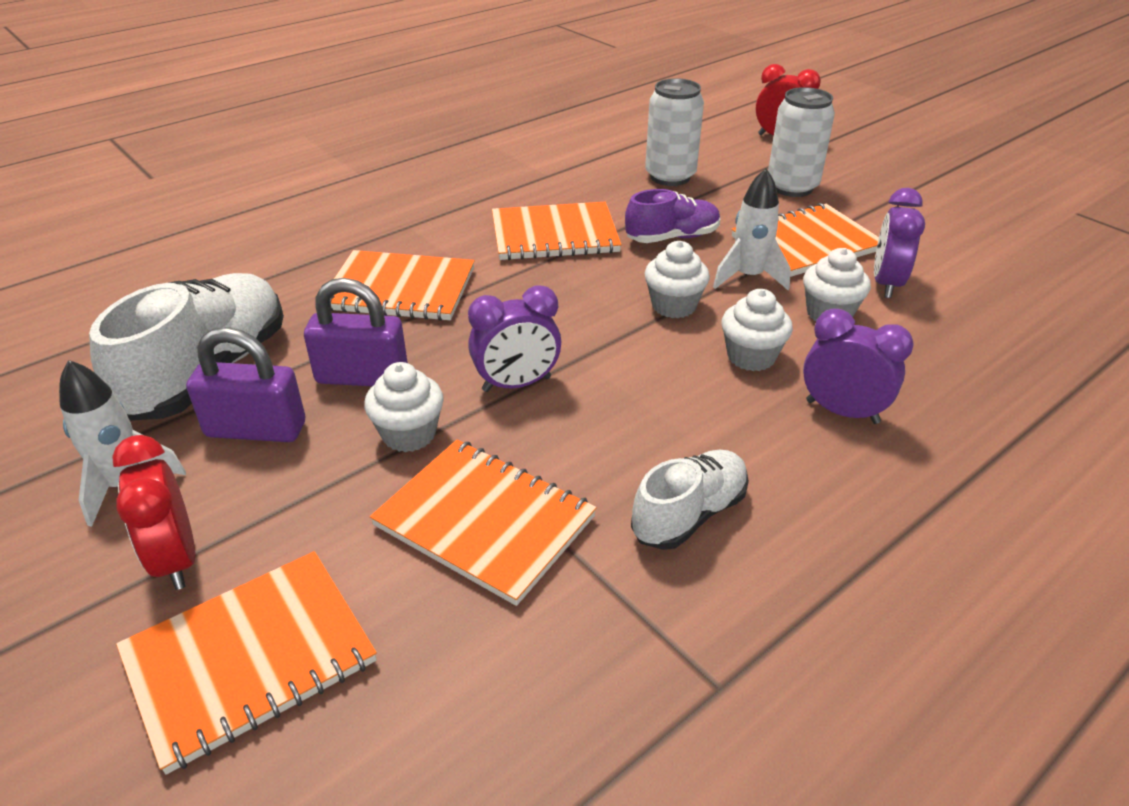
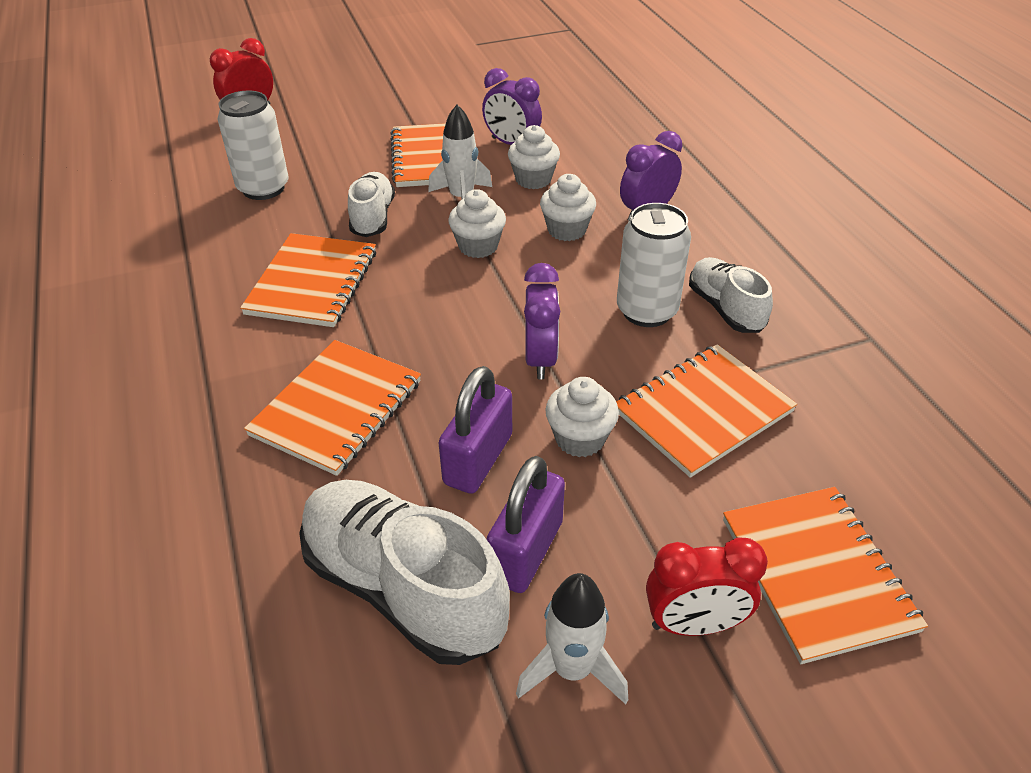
camera: 70 degrees left, 5 degrees up
(672, 238) = (373, 217): purple shoe -> white shoe
(792, 187) = (341, 135): white can -> white can (646, 311)

